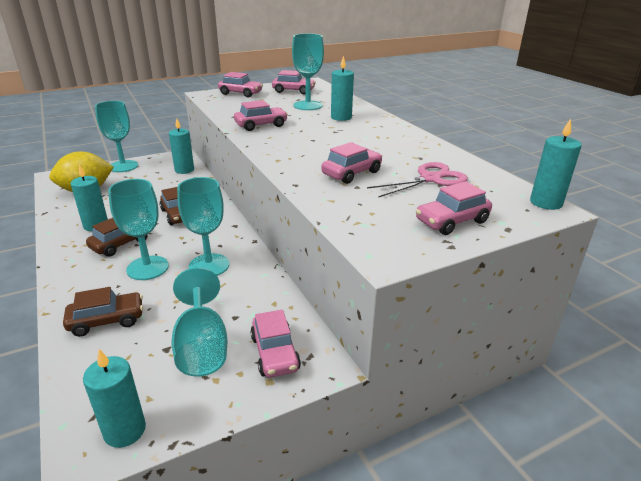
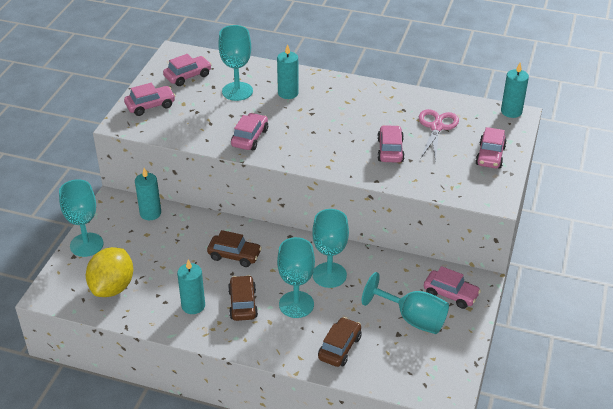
camera: 45 degrees left, 10 degrees up
(125, 430) = (448, 376): turquoise candle -> none

